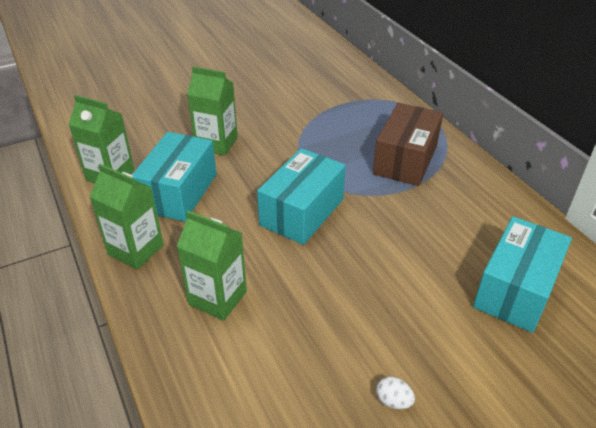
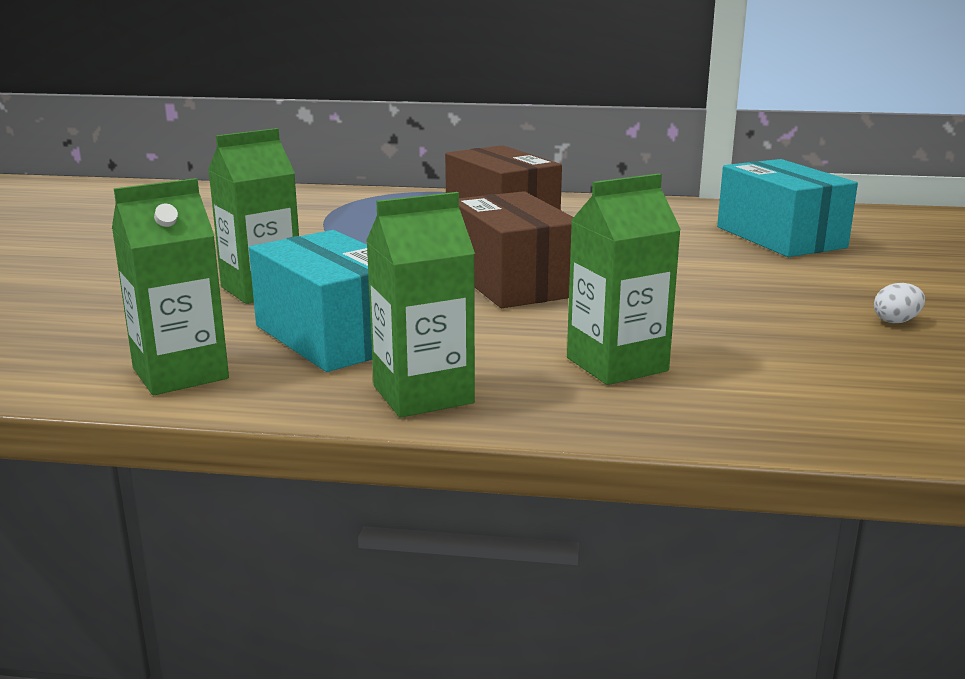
camera: 55 degrees left, 20 degrees down
(302, 212) = (513, 282): turquoise box -> brown box

